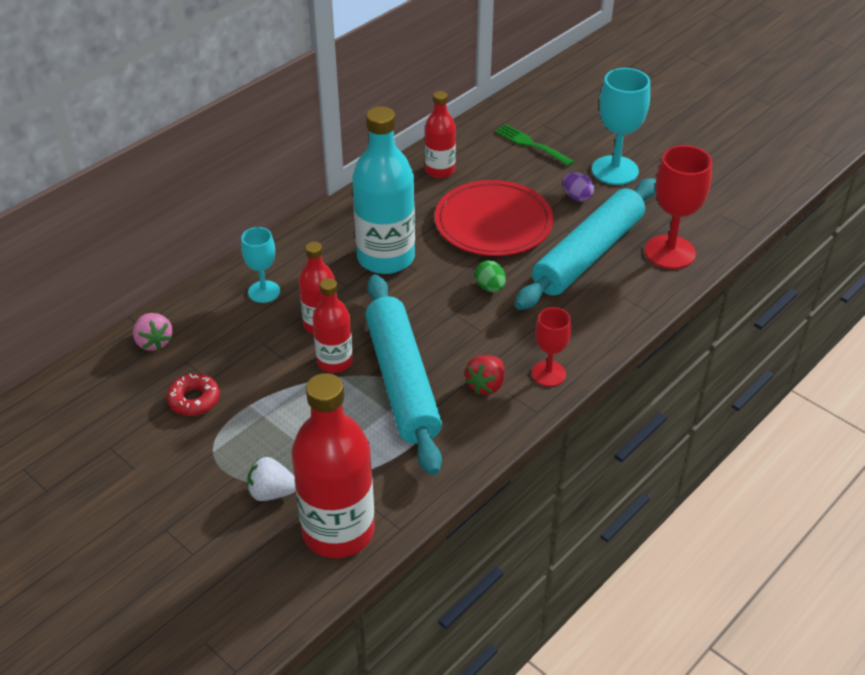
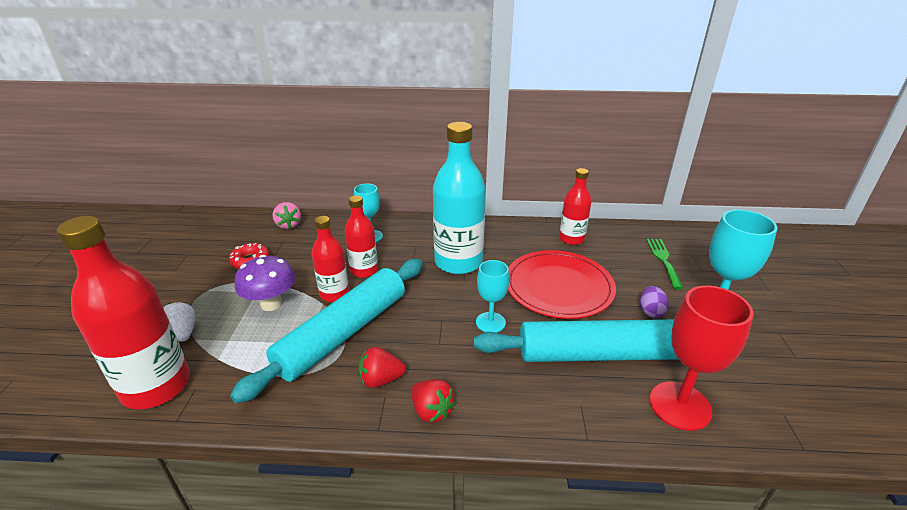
camera: 50 degrees right, 10 degrees down
(154, 342) = (288, 225): pink strawberry -> pink strawberry turned 45 degrees counterclockwise
(297, 412) = (271, 304): none -> purple mushroom
(490, 287) = (490, 322): green egg -> turquoise goblet
(548, 374) = (431, 411): red goblet -> red strawberry

